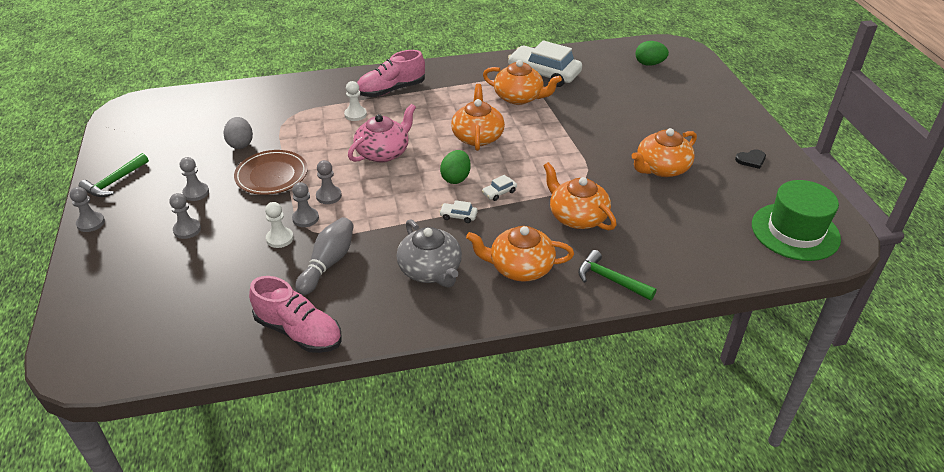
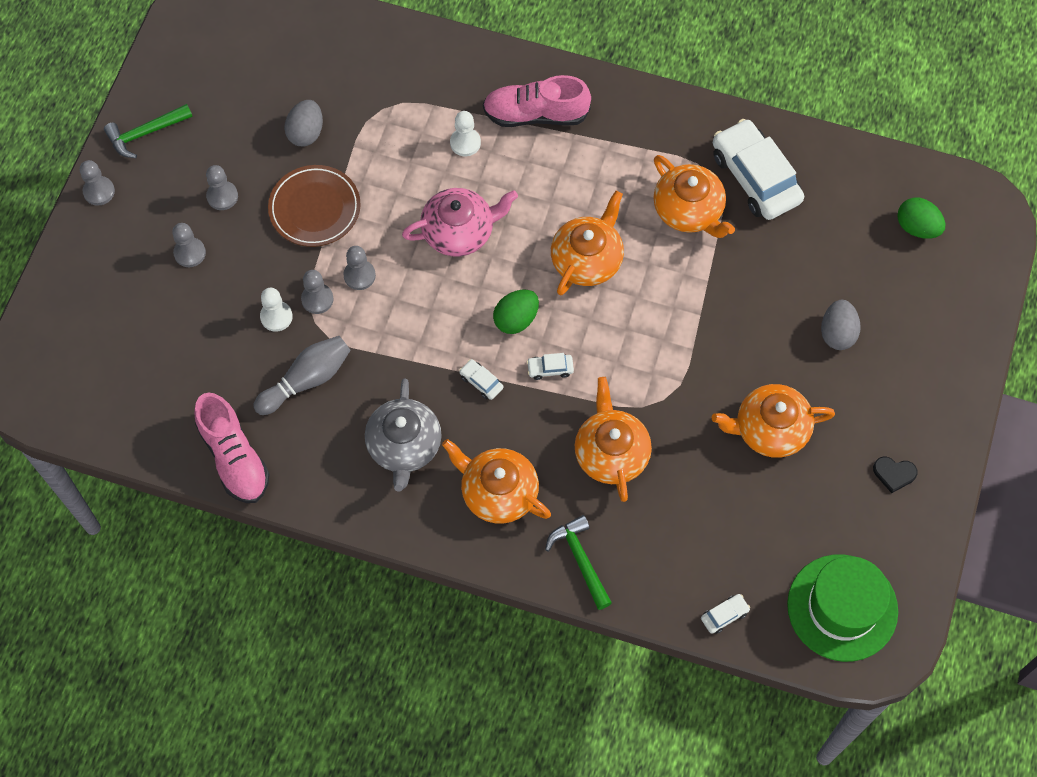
camera: 30 degrees right, 25 degrees up
(654, 116) = (837, 333): none -> grey egg
(732, 267) = (724, 615): none -> white car

